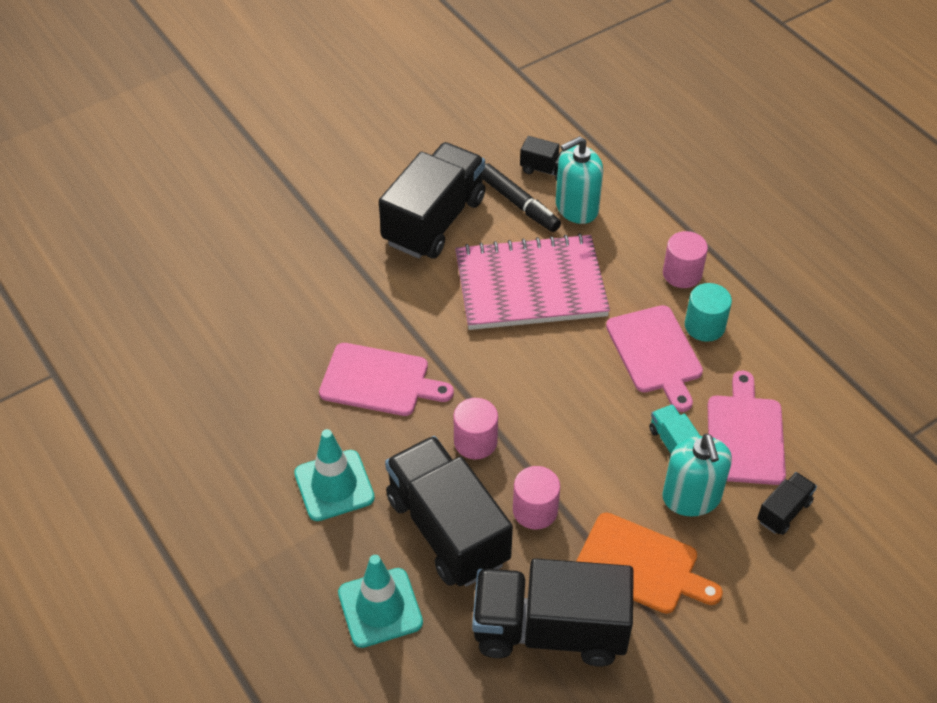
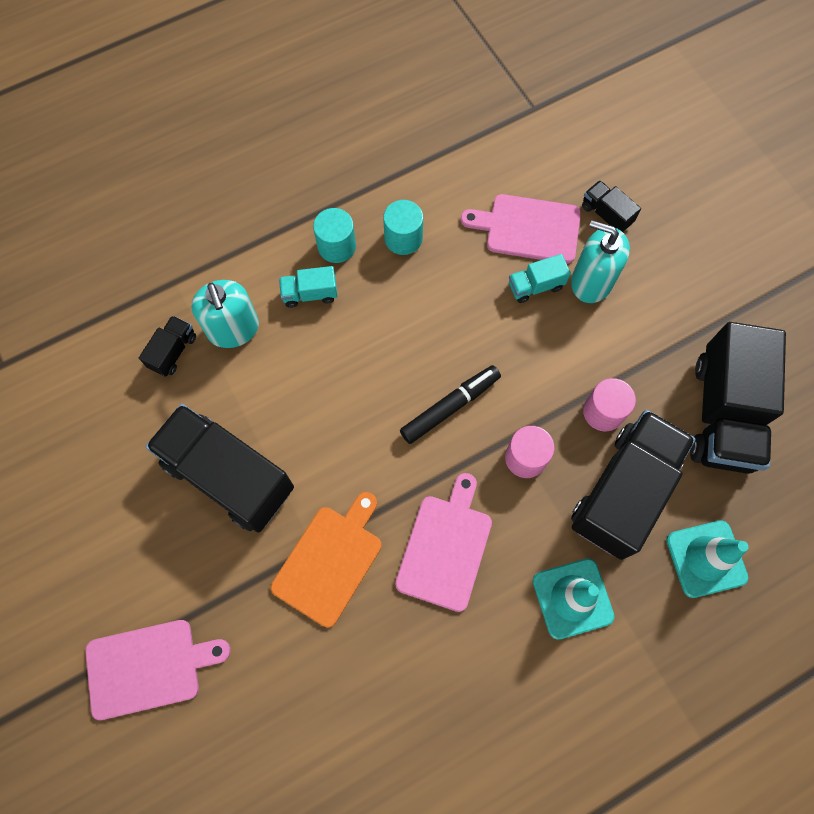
camera: 85 degrees left, 20 degrees up
(447, 529) = (623, 492): black truck -> black truck turned 150 degrees clockwise
(518, 204) = (218, 385): black marker -> black marker (450, 407)
(530, 286) = (335, 386): pink notebook -> none
(624, 258) = (310, 294): none -> turquoise truck
(641, 565) = (659, 331): orange cutting board -> orange cutting board (330, 560)
(655, 353) = (432, 285): pink cutting board -> pink cutting board (149, 667)
(682, 273) = (336, 246): pink cylinder -> turquoise cylinder
(691, 497) = (591, 281): turquoise soap dispenser -> turquoise soap dispenser turned 150 degrees counterclockwise

